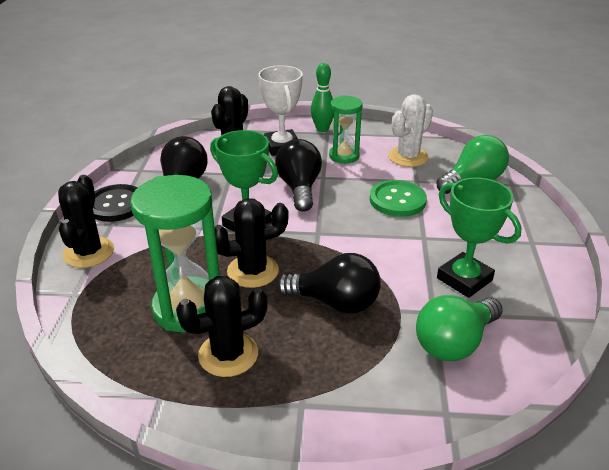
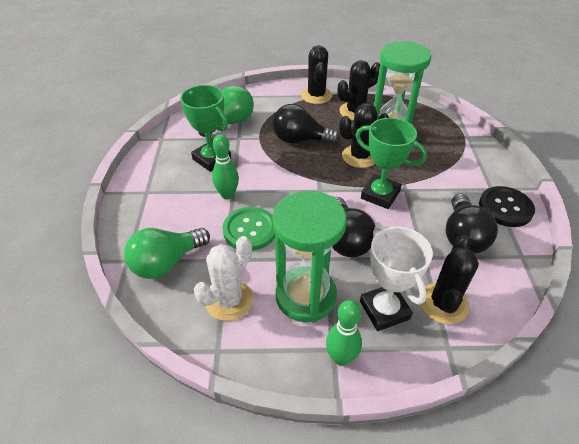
camera: 175 degrees right, 10 degrees up
(88, 252) = (485, 163): black cactus -> black cactus (316, 95)
(344, 156) = (305, 296): green hourglass -> green hourglass, size x1.68
(429, 233) = (227, 195): none -> green bowling pin

